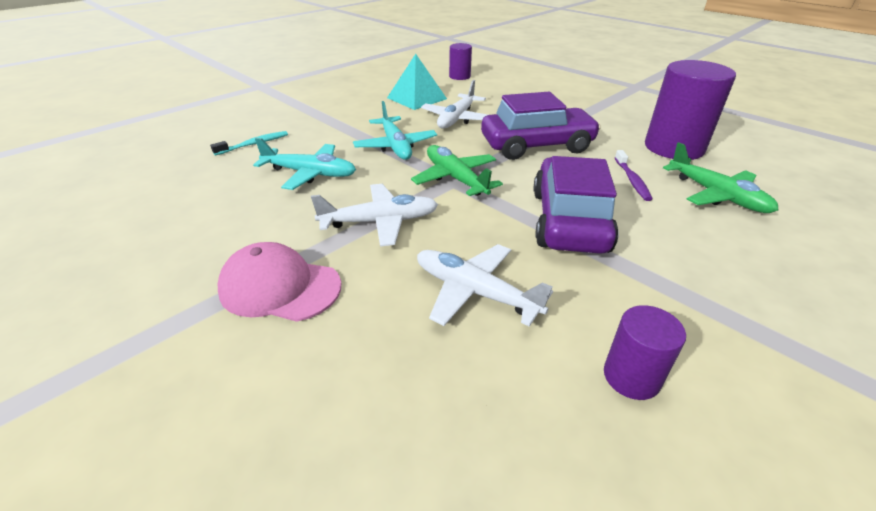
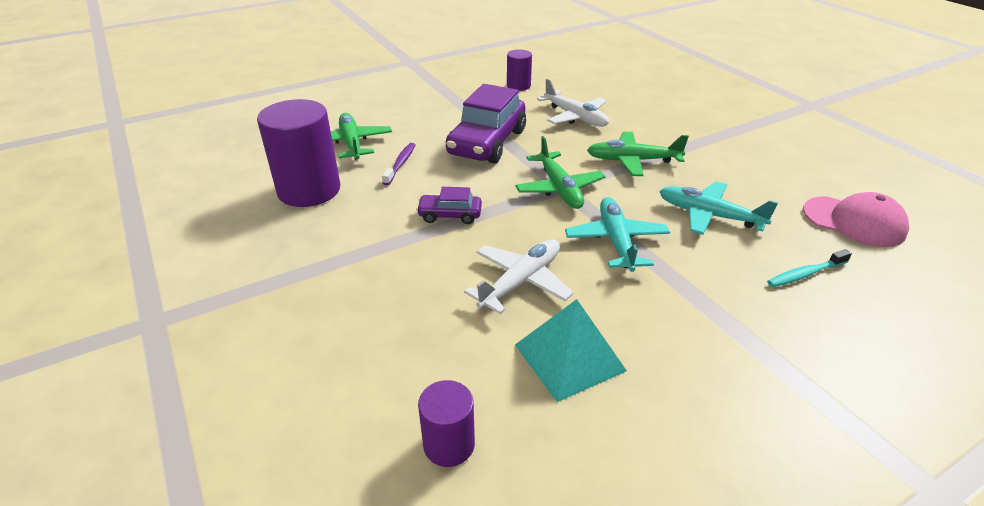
camera: 165 degrees left, 0 degrees up
(280, 287) = (694, 133): pink cap -> pink cap (854, 221)
(379, 222) = (633, 160): white plane -> green plane
(536, 146) = (450, 215): purple car -> purple car, size x0.49

